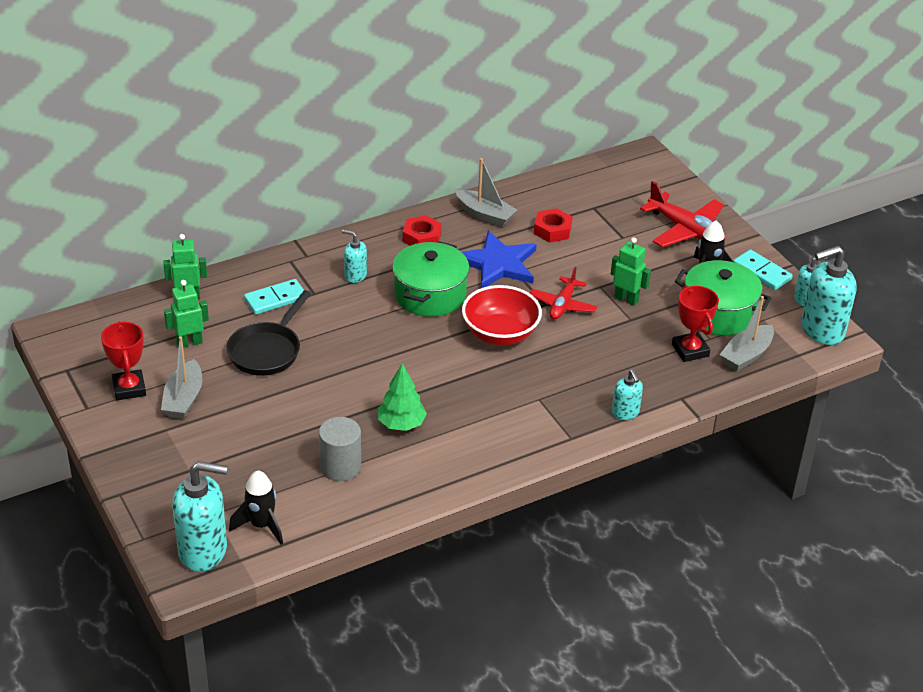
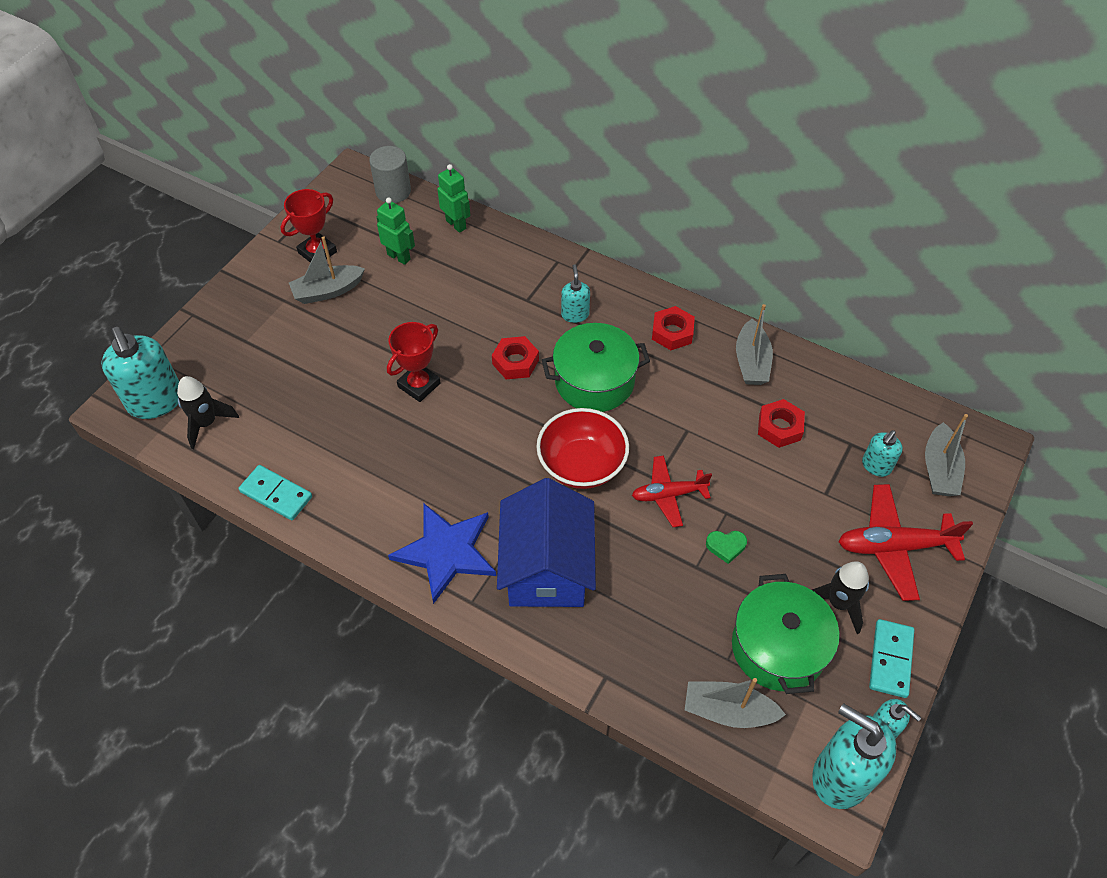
camera: 60 degrees right, 15 degrees up
(267, 351) = (426, 310): black pan -> none
(275, 299) = (498, 279): turquoise domino -> turquoise domino (276, 494)
(340, 466) = (312, 438): grey cylinder -> grey cylinder (393, 191)
(371, 325) = (515, 362): none -> red nut
(401, 424) = (397, 453): green tree -> none
(498, 263) = (686, 410): blue star -> blue star (446, 552)
(573, 388) = (547, 567): none -> blue house
(625, 413) = (543, 633): turquoise soap dispenser -> turquoise soap dispenser (876, 466)
(626, 299) = (726, 546): green robot -> green heart
(645, 183) = (939, 469): none -> grey boat
(686, 230) = (894, 546): red plane -> red plane turned 75 degrees clockwise
(690, 350) = (691, 648): red trophy -> red trophy (419, 385)

